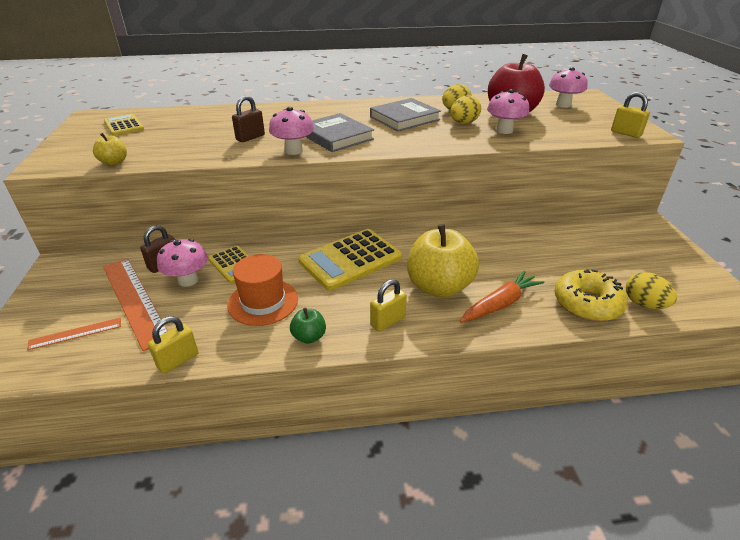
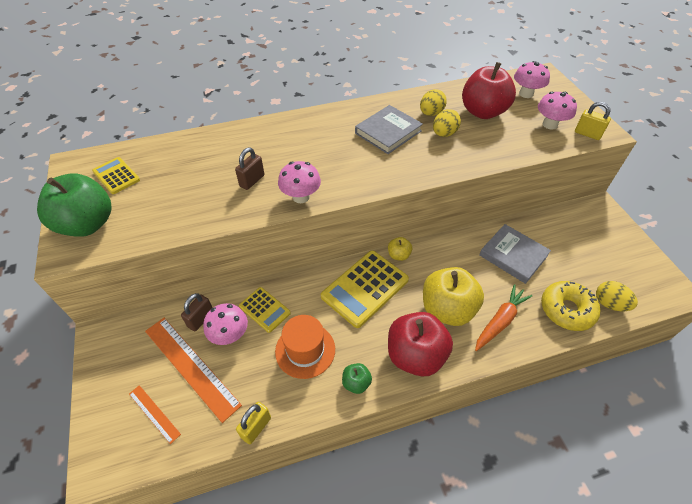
camera: 10 degrees left, 15 degrees up
(75, 333) = (154, 413): orange ruler -> orange ruler turned 75 degrees clockwise
(77, 151) = (87, 224): none -> green apple
(114, 162) = (134, 237): yellow apple -> yellow apple (398, 255)
(336, 136) = (333, 169): grey book -> grey book (513, 255)
(388, 321) = (415, 355): yellow padlock -> red apple
(504, 130) = (483, 141): pink mushroom -> pink mushroom (549, 124)

